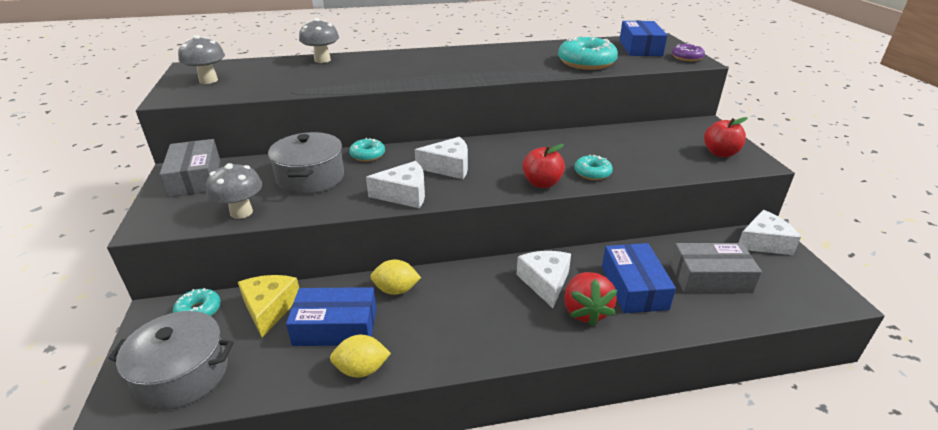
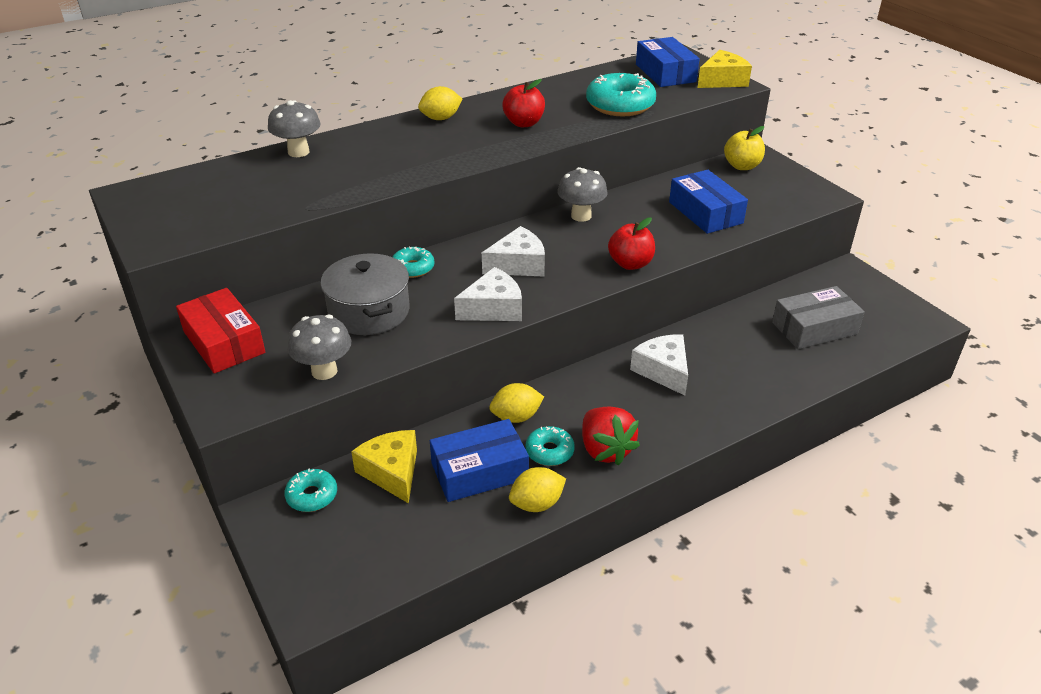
camera: 20 degrees left, 5 degrees up
(183, 374) = (352, 561): grey pot -> none
(195, 178) = (224, 342): grey box -> red box
(208, 80) = (177, 210): grey mushroom -> grey mushroom (581, 216)
(440, 54) = (441, 118): none -> yellow lemon
(585, 311) = (717, 390): red strawberry -> red strawberry (605, 450)
(592, 173) = (674, 240): turquoise donut -> turquoise donut (549, 451)
(634, 287) = (750, 355): blue box -> blue box (705, 212)
(687, 57) = (722, 80): purple donut -> yellow cheese
(687, 129) = (742, 166): none -> yellow apple
(720, 153) = (787, 191): red apple -> red apple (524, 123)
(763, 242) = (847, 279): white cheese -> none

